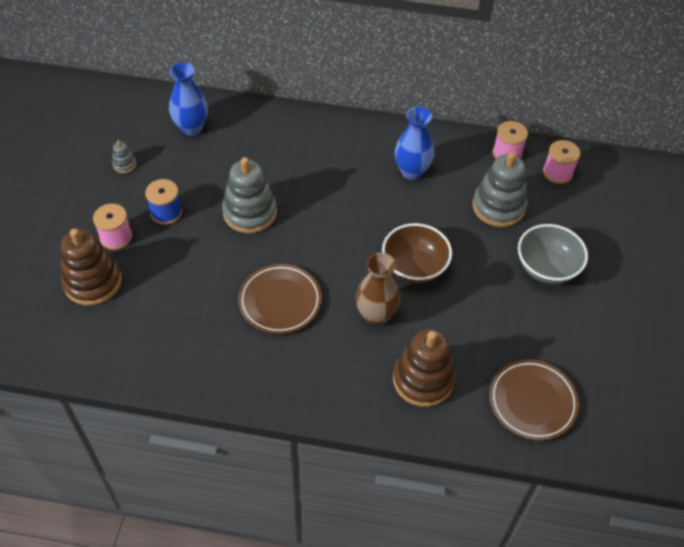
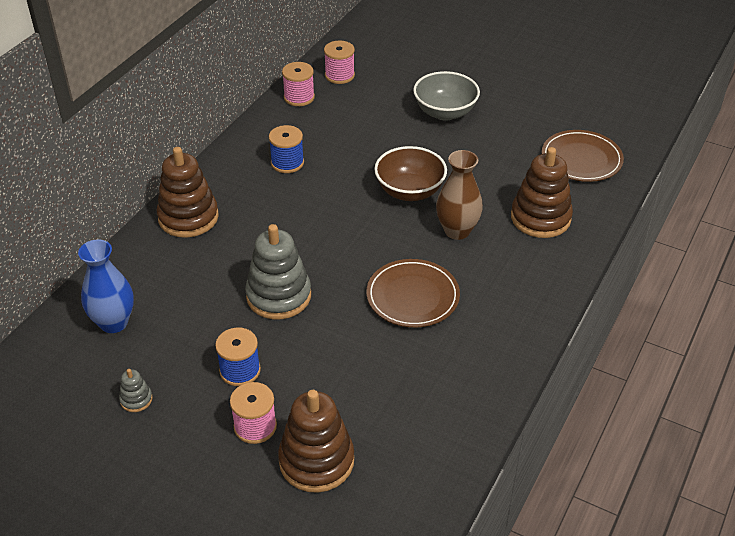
camera: 70 degrees left, 10 degrees down
(316, 131) = (188, 217): none -> brown stacking toy
(412, 171) = (287, 163): blue vase -> blue spool
(498, 206) = (361, 120): grey stacking toy -> none

